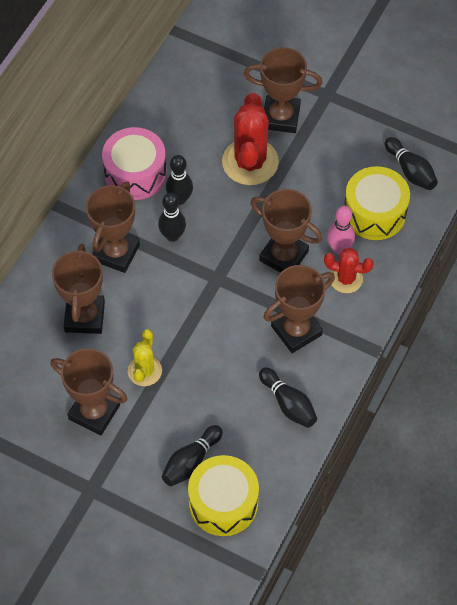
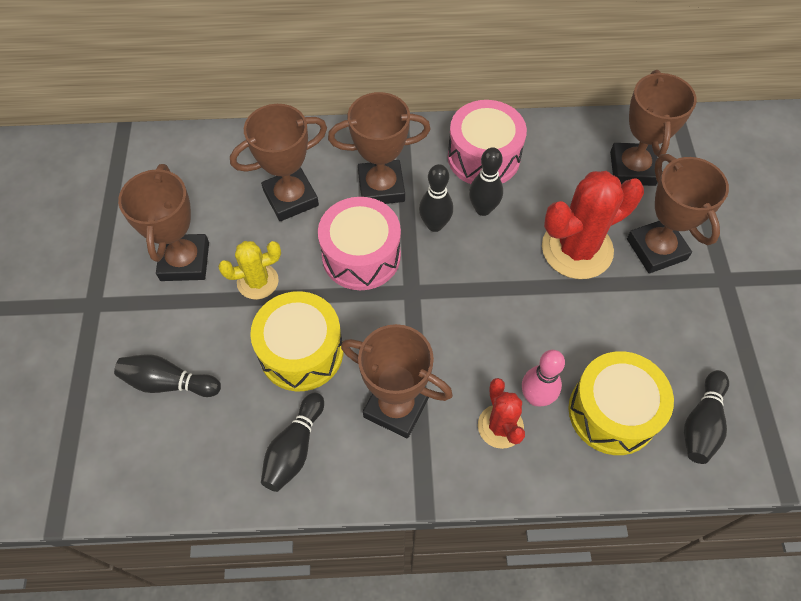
camera: 60 degrees right, 0 degrees up
(167, 295) = (361, 256): none -> pink drum
(223, 503) = (130, 443): yellow drum -> yellow drum (301, 352)
(283, 256) = (484, 343): brown trophy -> brown trophy (632, 168)

